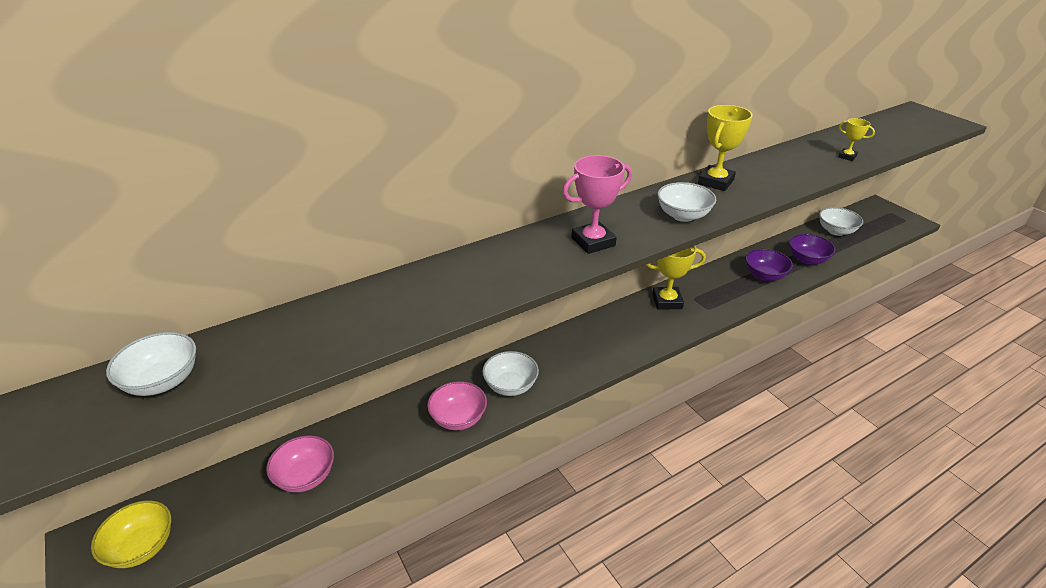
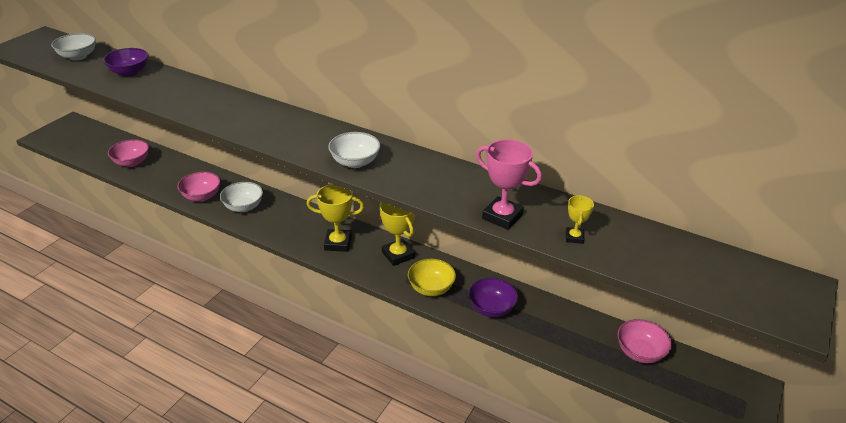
camera: 60 degrees right, 0 degrees up
(142, 547) = (72, 137): yellow bowl -> yellow bowl (431, 288)
(593, 242) = (284, 133): pink trophy -> pink trophy (502, 216)
(715, 182) = (432, 168): yellow trophy -> yellow trophy (338, 243)
(807, 260) = (551, 336): purple bowl -> purple bowl (129, 72)
(836, 231) = (640, 352): white bowl -> pink bowl

